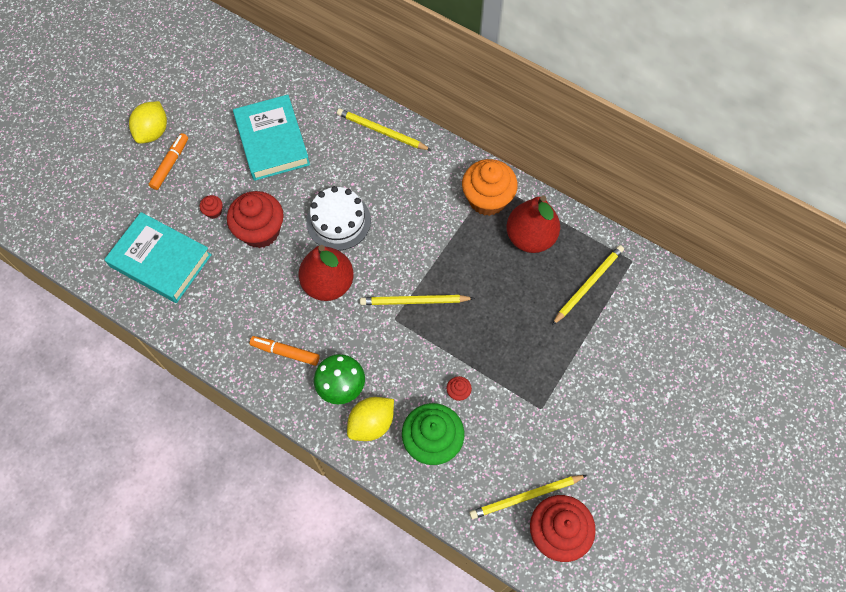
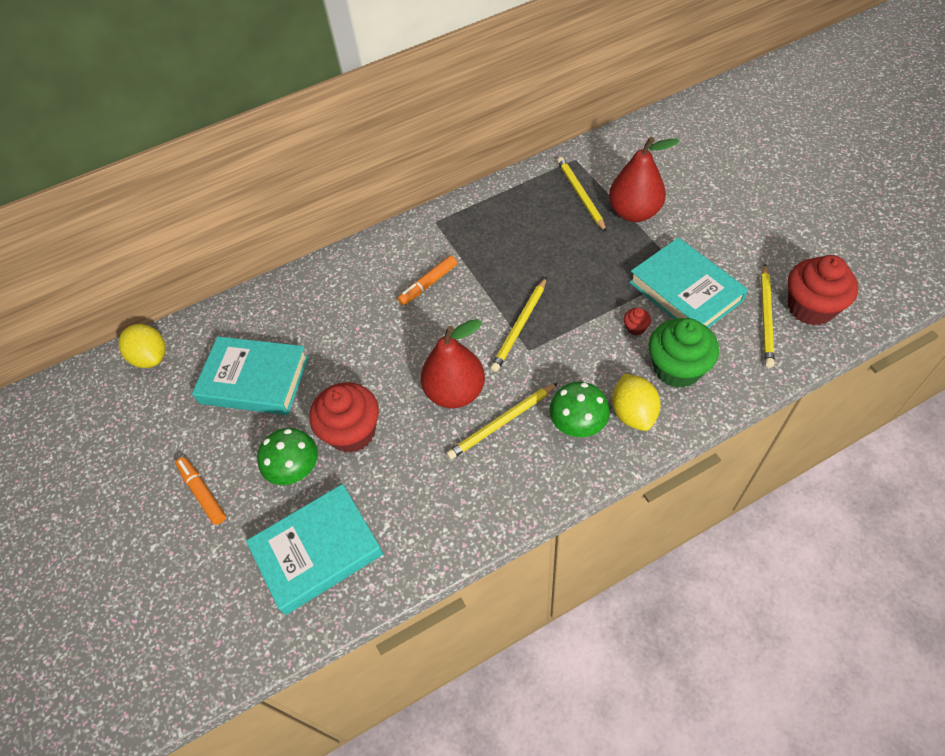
camera: 55 degrees left, 10 degrees down
(153, 132) = (146, 496): yellow lemon -> yellow lemon (151, 357)
(213, 211) = (296, 469): red cupcake -> green mushroom
(285, 352) = (510, 462): orange marker -> orange marker (428, 284)
(338, 221) = (390, 356): white cake -> none
(381, 131) = (318, 282): yellow pencil -> yellow pencil (502, 423)
(487, 199) = (450, 231): orange cupcake -> none
(520, 418) = (685, 291): none -> turquoise book
(530, 237) = (509, 215): red pear -> red pear (634, 212)

